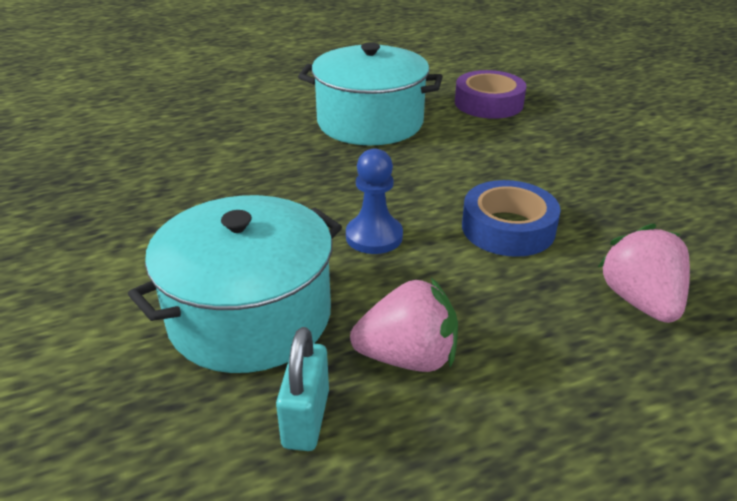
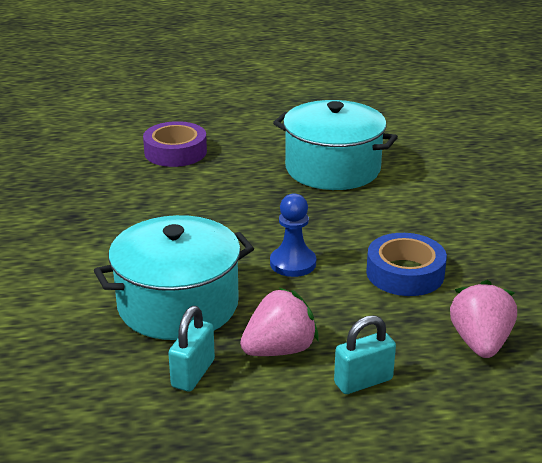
camera: 15 degrees right, 5 degrees down
(408, 357) = (279, 350): pink strawberry -> pink strawberry turned 45 degrees counterclockwise
(488, 103) = (449, 164): purple tape -> purple tape (175, 152)
(535, 383) = (363, 381): none -> turquoise padlock

